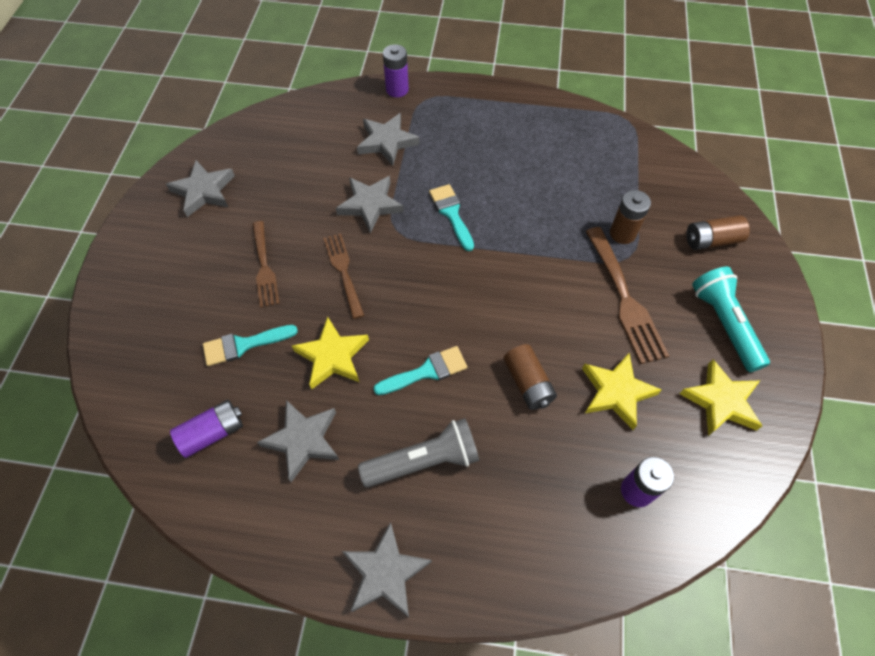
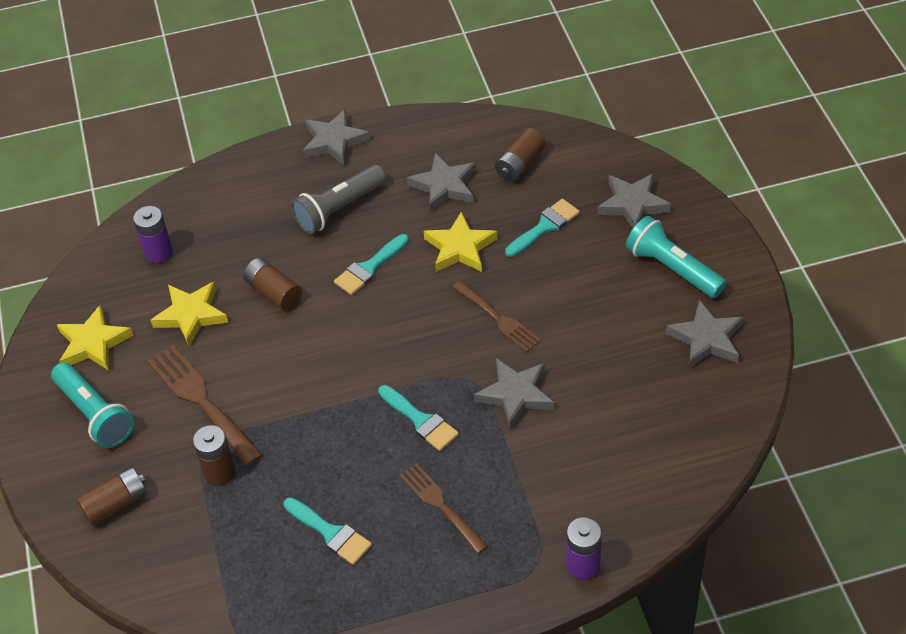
camera: 160 degrees right, 10 degrees down
(176, 256) = (672, 269): none -> turquoise flashlight
(212, 433) = (520, 164): purple battery -> brown battery
(264, 267) = (579, 292): brown fork -> brown fork (441, 505)
(387, 142) = (546, 480): grey star -> grey star (632, 204)
(551, 163) = (330, 533): none -> turquoise brush

